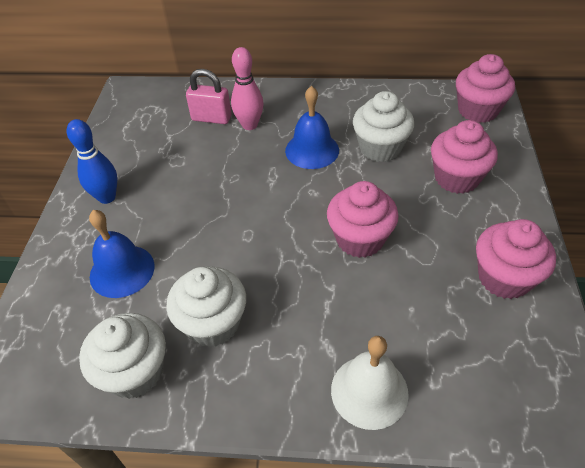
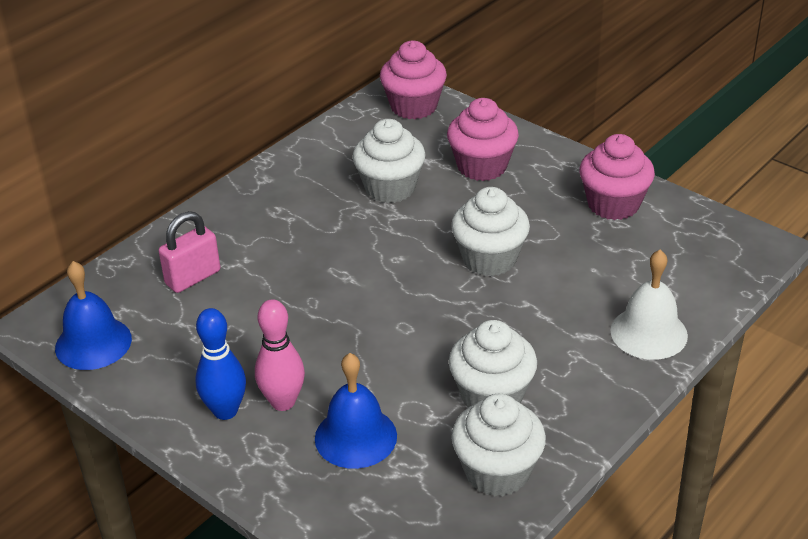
camera: 55 degrees left, 10 degrees down
(249, 125) = (243, 255): pink bowling pin -> pink bowling pin (283, 402)
(312, 150) = (338, 231): blue bell -> blue bell (93, 343)
(360, 239) = (489, 259): pink cupcake -> white cupcake

